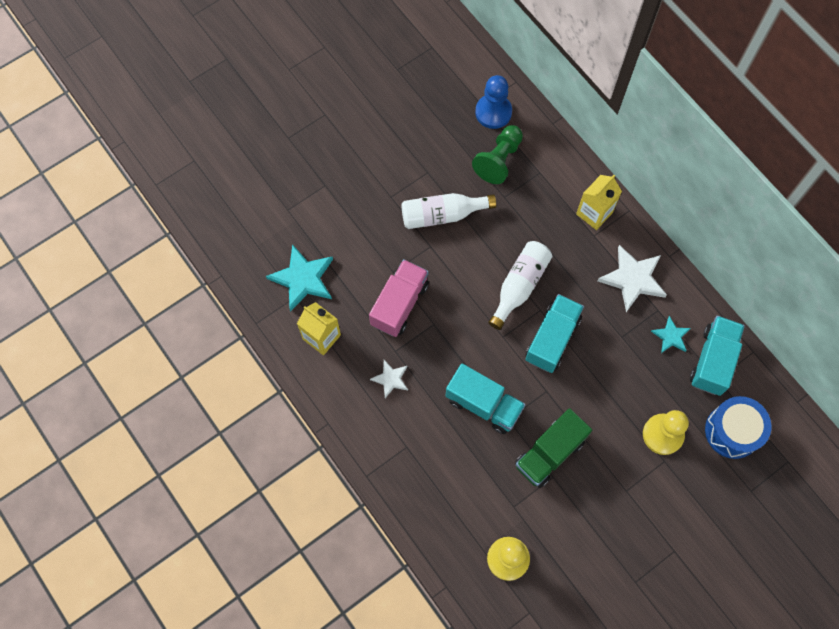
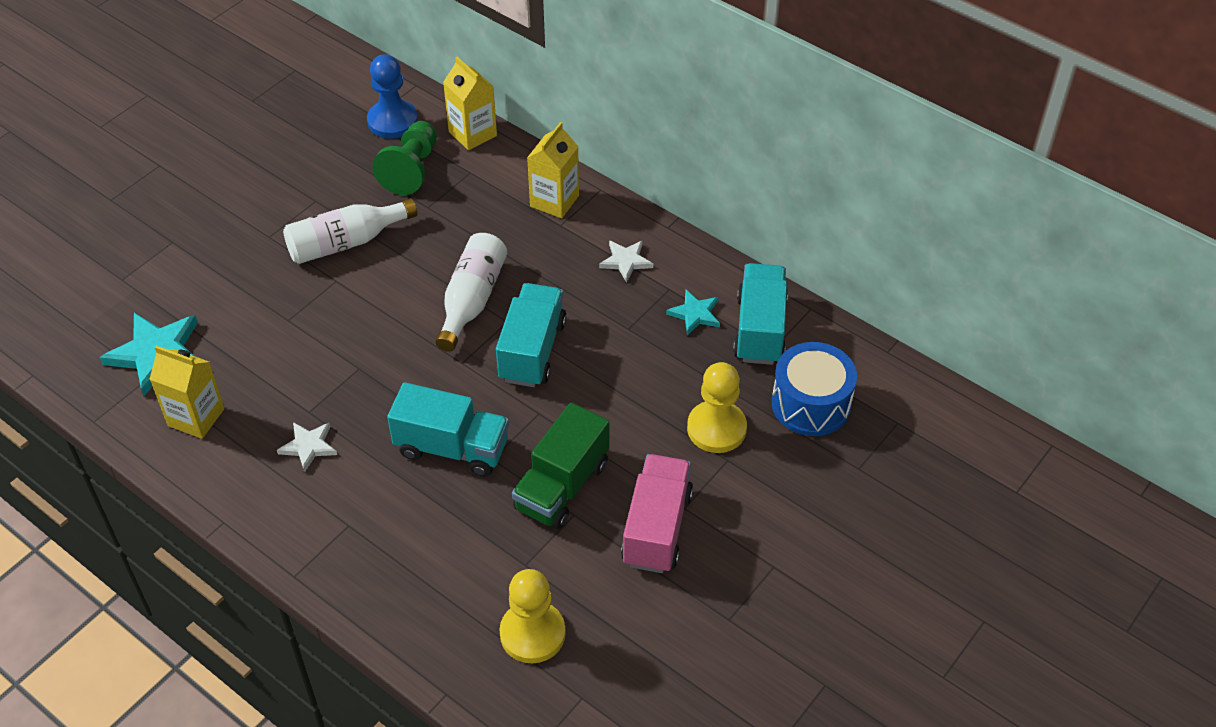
camera: 15 degrees left, 20 degrees down
(399, 304) = (305, 355): pink truck -> pink truck (656, 528)
(548, 137) = (472, 134): none -> yellow carton
(633, 279) = (626, 261): white star -> white star, size x0.56

